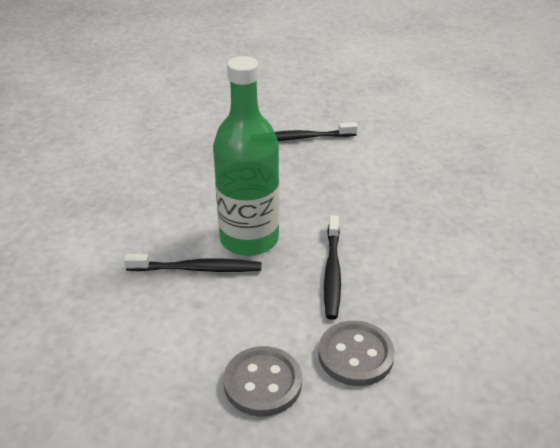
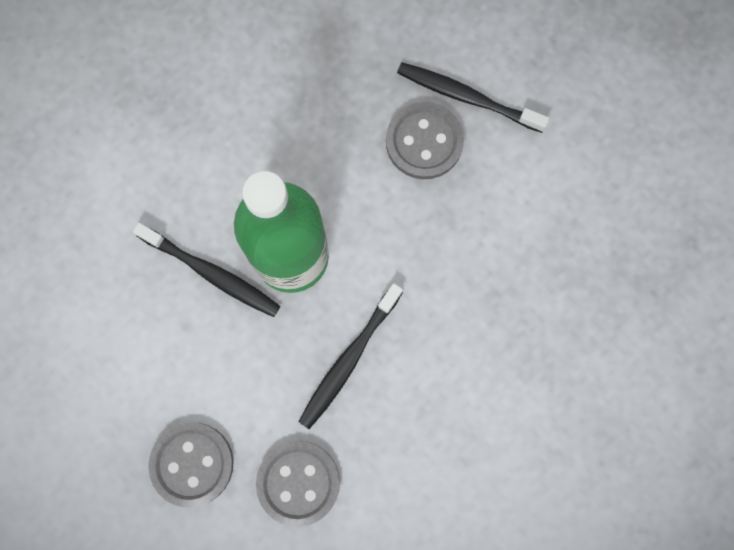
camera: 30 degrees right, 40 degrees up
(291, 162) = (424, 142): none -> grey button

